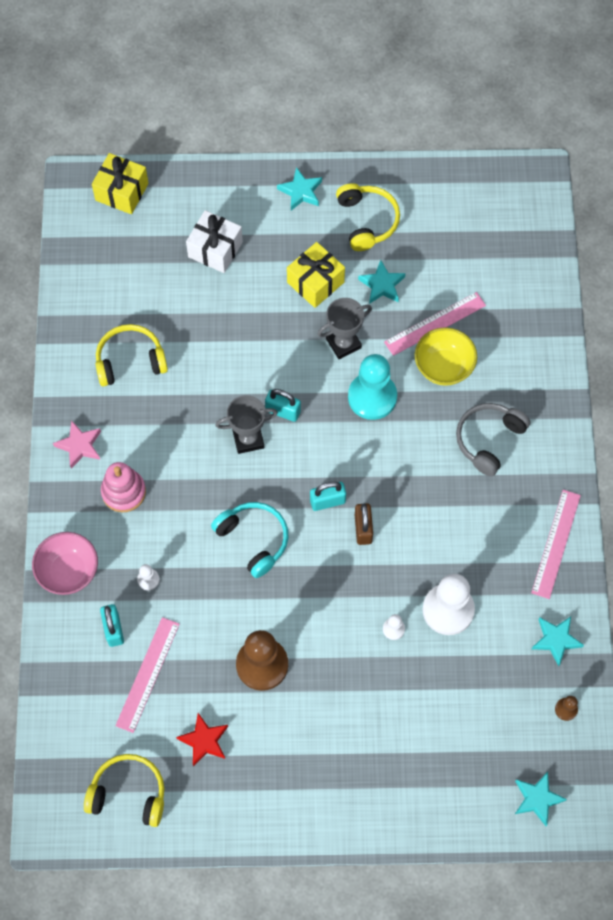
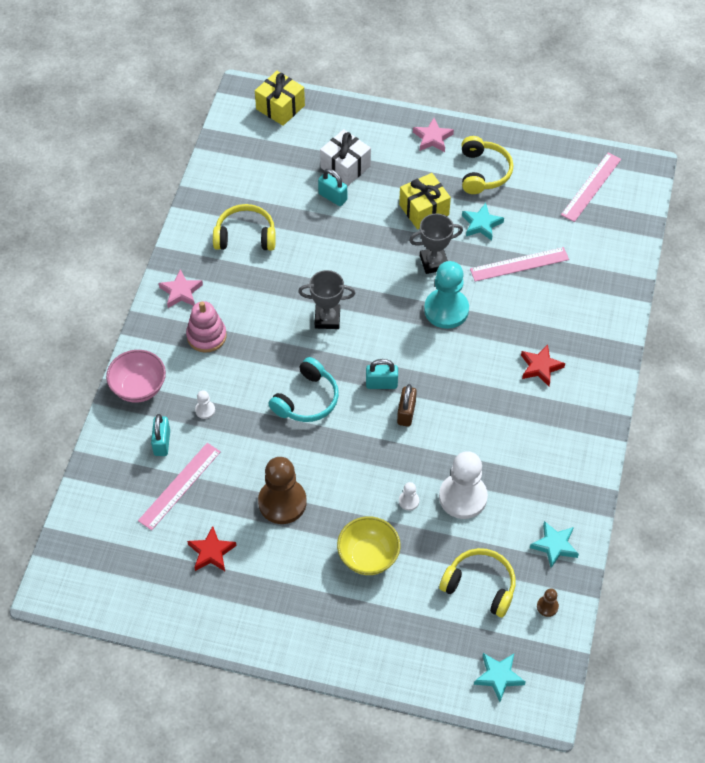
camera: 15 degrees right, 10 degrees down
(128, 793) = (131, 579): yellow headphones -> yellow headphones (480, 586)
(253, 540) = (307, 399): turquoise headphones -> turquoise headphones turned 60 degrees clockwise
(283, 411) = (364, 304): turquoise padlock -> turquoise padlock (332, 197)
(300, 192) = (432, 138): turquoise star -> pink star
(443, 367) = (517, 300): yellow bowl -> yellow bowl (368, 556)
(489, 440) = (540, 367): grey headphones -> red star
(555, 543) = (577, 465): pink ruler -> pink ruler (591, 187)

